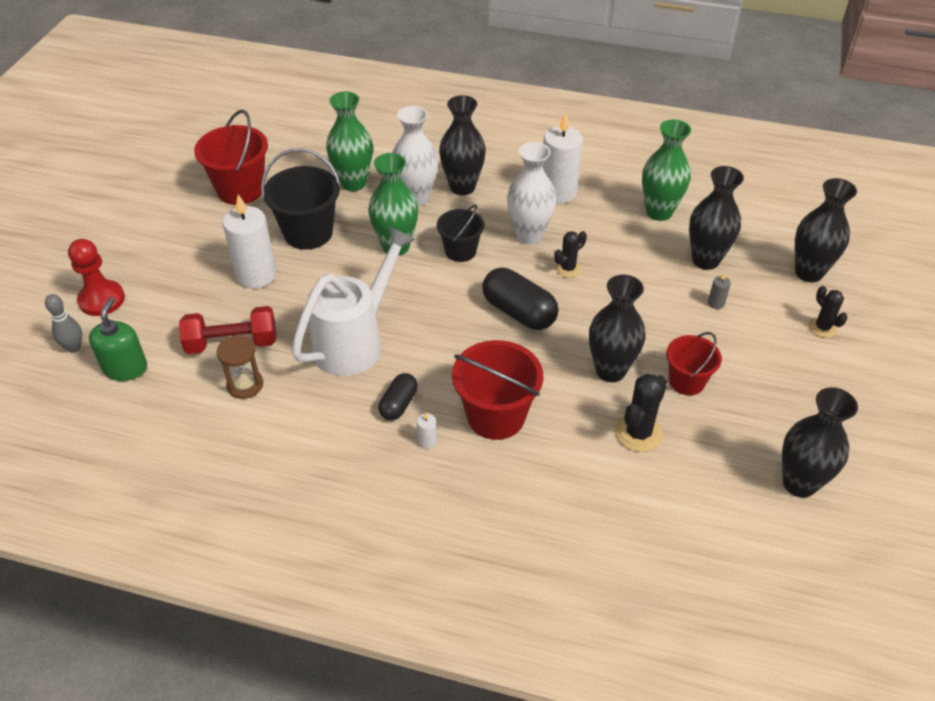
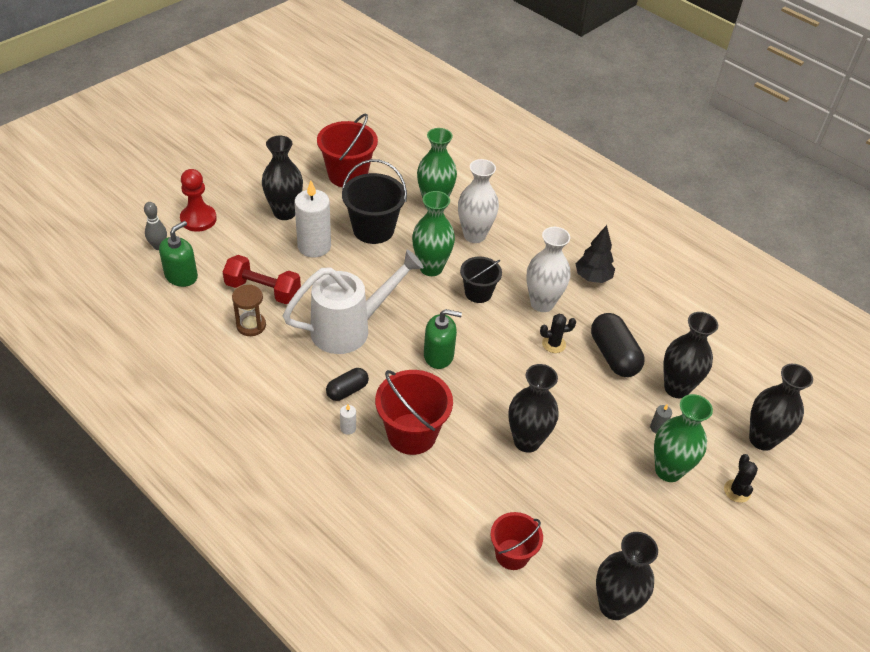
camera: 25 degrees right, 0 degrees up
(462, 187) = (517, 241): black vase -> black vase (284, 212)
(466, 328) = (438, 355): none -> green soap dispenser
(519, 312) = (488, 362): black capsule -> black capsule (613, 355)
(558, 192) = (593, 278): white candle -> black tree
(638, 433) = (512, 500): black cactus -> none
(659, 212) = (667, 330): green vase -> green vase (668, 470)
(687, 381) = (583, 479): red bucket -> red bucket (512, 554)

